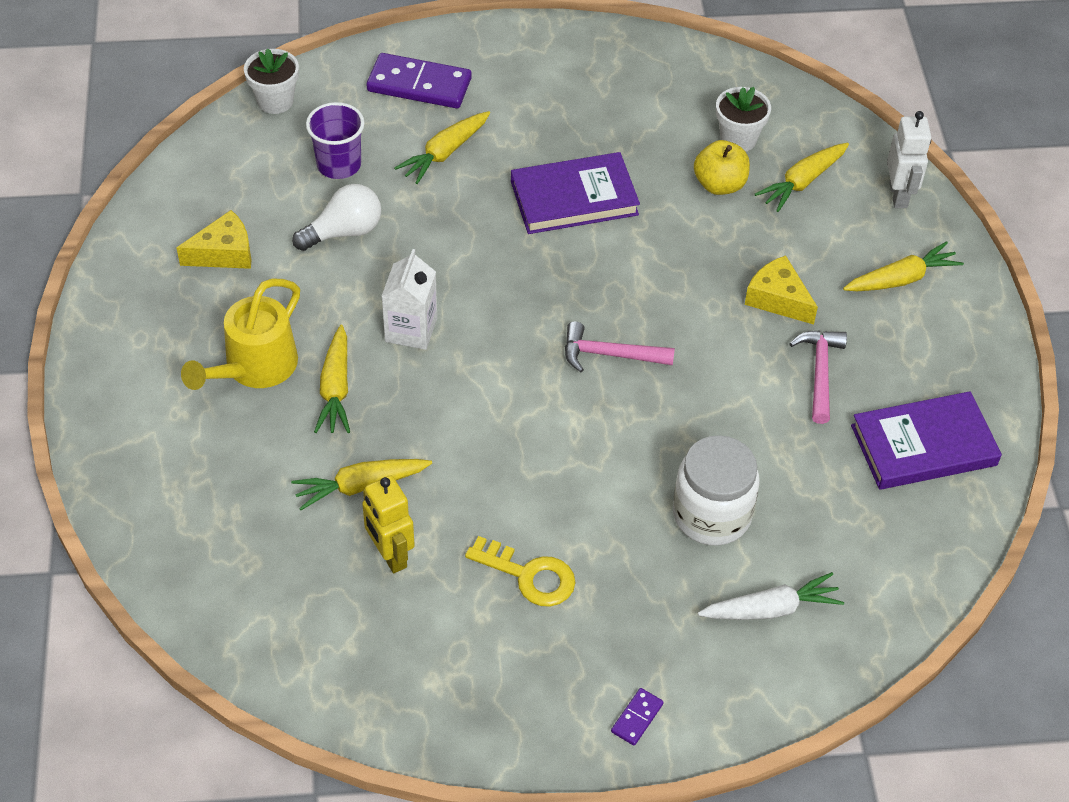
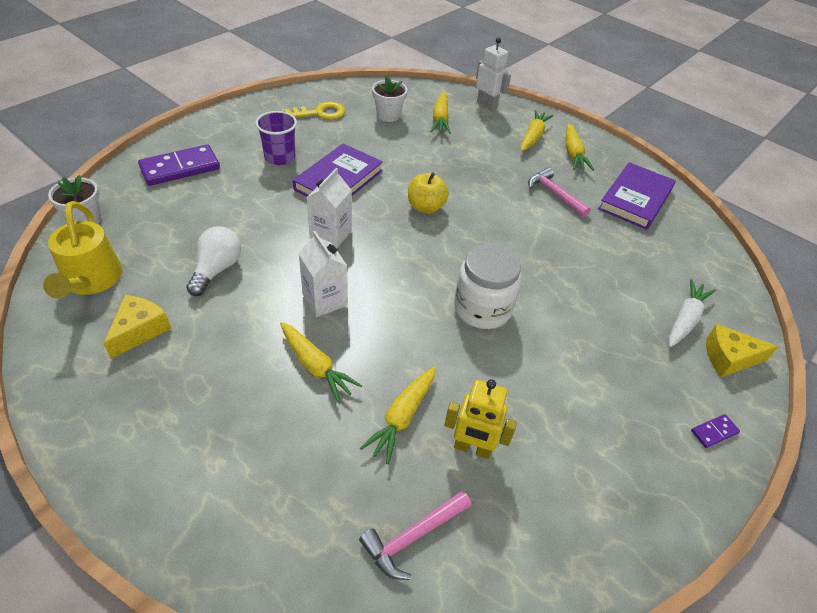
camera: 45 degrees left, 5 degrees down
(254, 368) = (242, 392): yellow watering can -> yellow watering can (91, 281)
(339, 164) = (171, 234): purple cup -> purple cup (280, 157)
(444, 153) = (236, 195): yellow carrot -> yellow carrot (573, 154)
(493, 261) = (330, 234): none -> white carton
(529, 575) = (561, 395): yellow key -> yellow key (320, 113)
(609, 355) = (451, 245): pink hammer -> pink hammer (413, 537)
(637, 718) = (714, 432): purple domino -> purple domino turned 75 degrees clockwise
(711, 514) = (600, 292): white jar -> white jar (482, 309)
(719, 184) = (404, 138): yellow apple -> yellow apple (426, 207)
(778, 299) = (495, 173): yellow cheese -> yellow cheese (729, 358)

